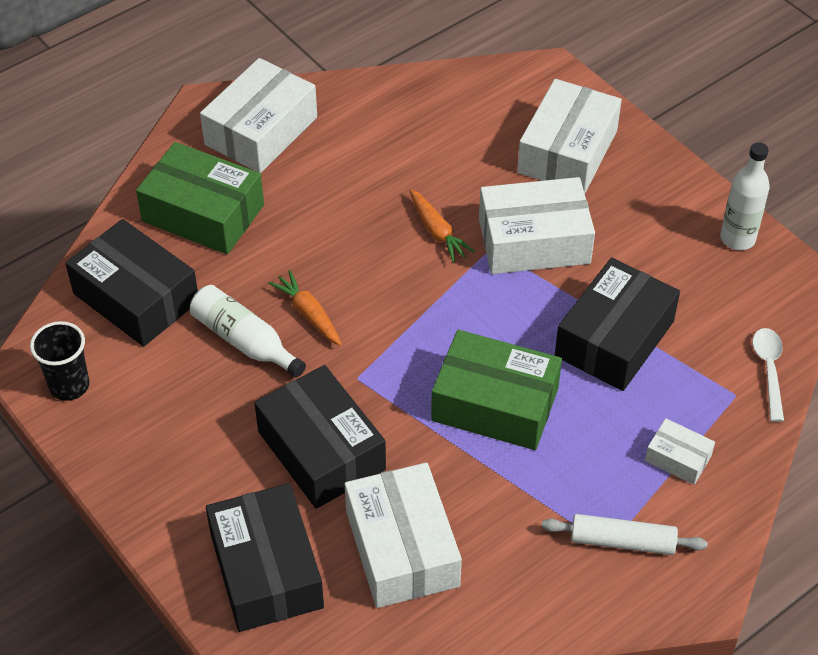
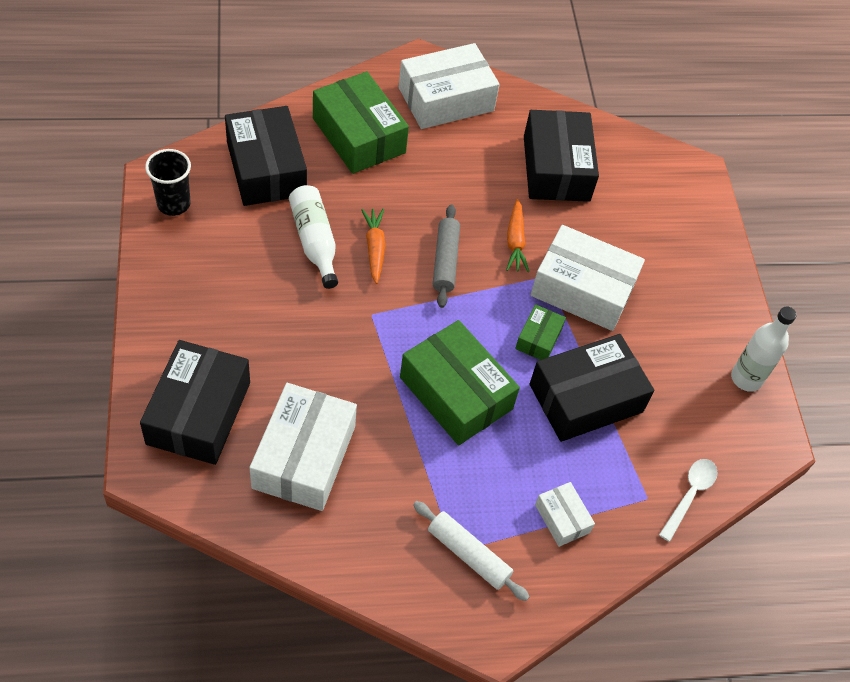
camera: 25 degrees right, 5 degrees up
(321, 450) = (304, 351): black box -> black box (556, 168)
(386, 287) = (445, 261): none -> grey rolling pin
(530, 309) = (538, 338): none -> green box
(567, 151) = (662, 237): white box -> none

